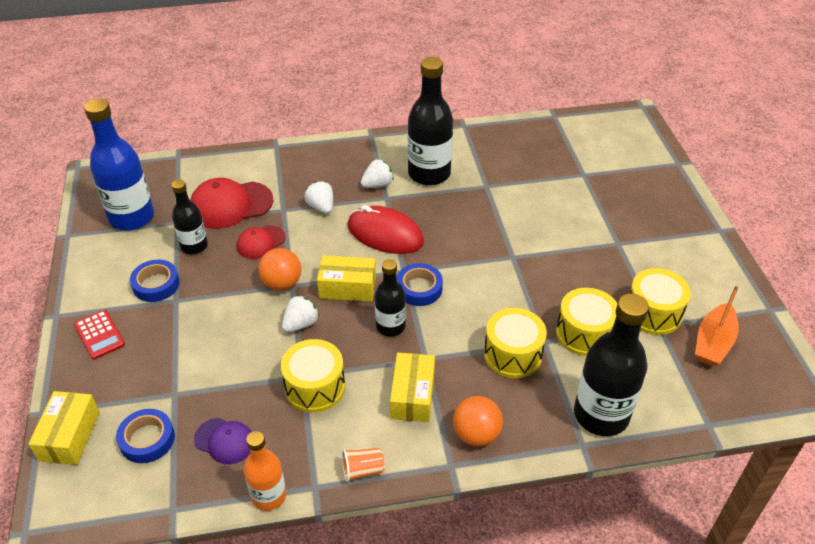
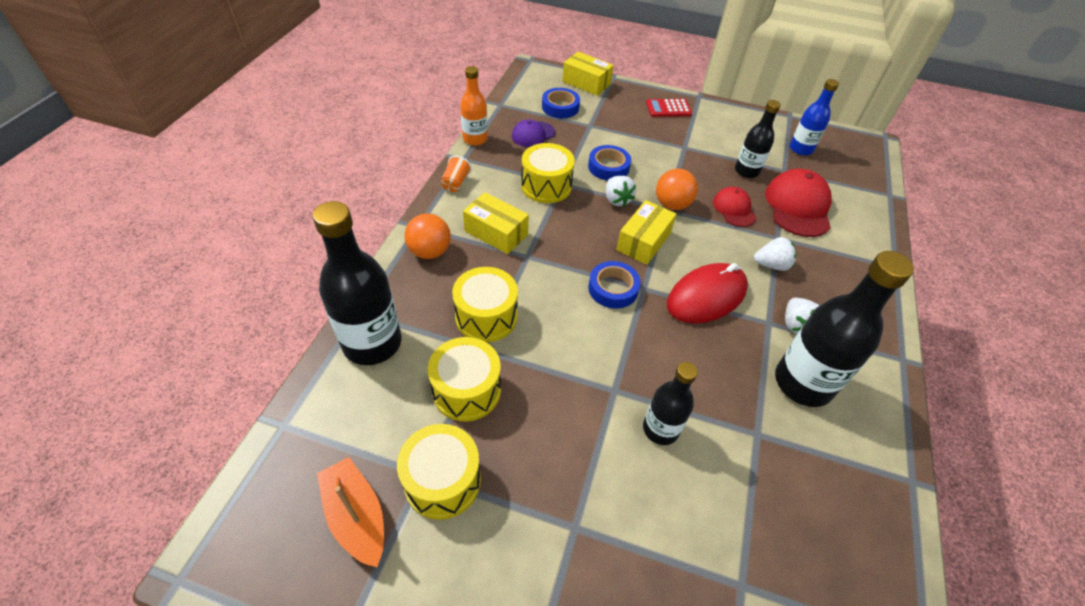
camera: 115 degrees right, 5 degrees up
(132, 217) = (800, 149): blue bottle -> blue bottle, size x0.59
(156, 284) = (708, 142): blue tape -> blue tape (608, 167)
(390, 326) = (578, 250): black bottle -> black bottle (660, 429)

